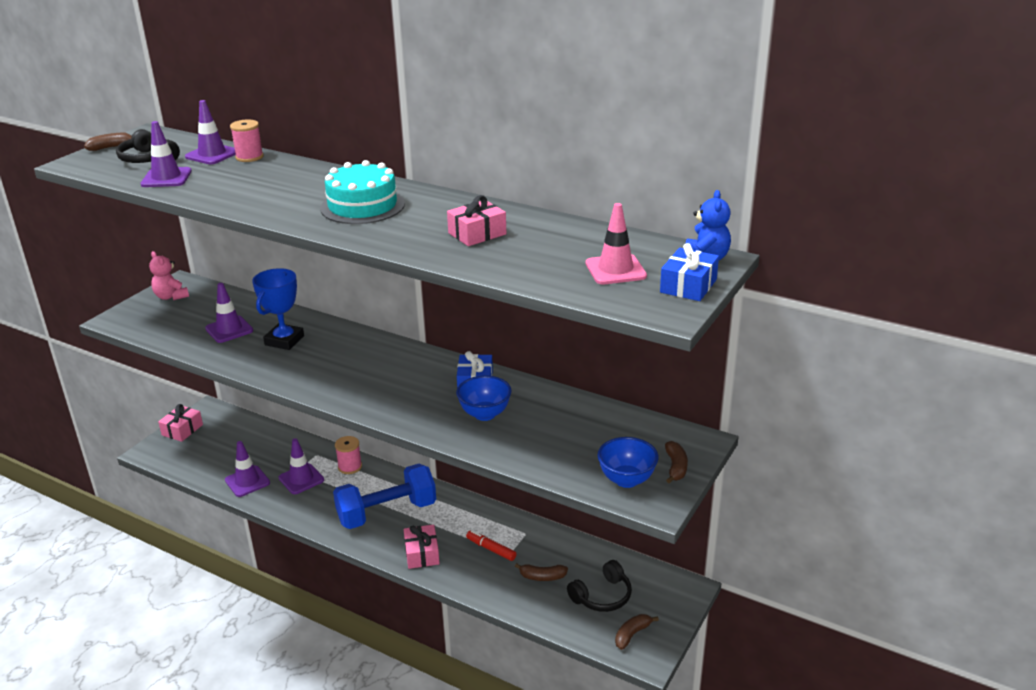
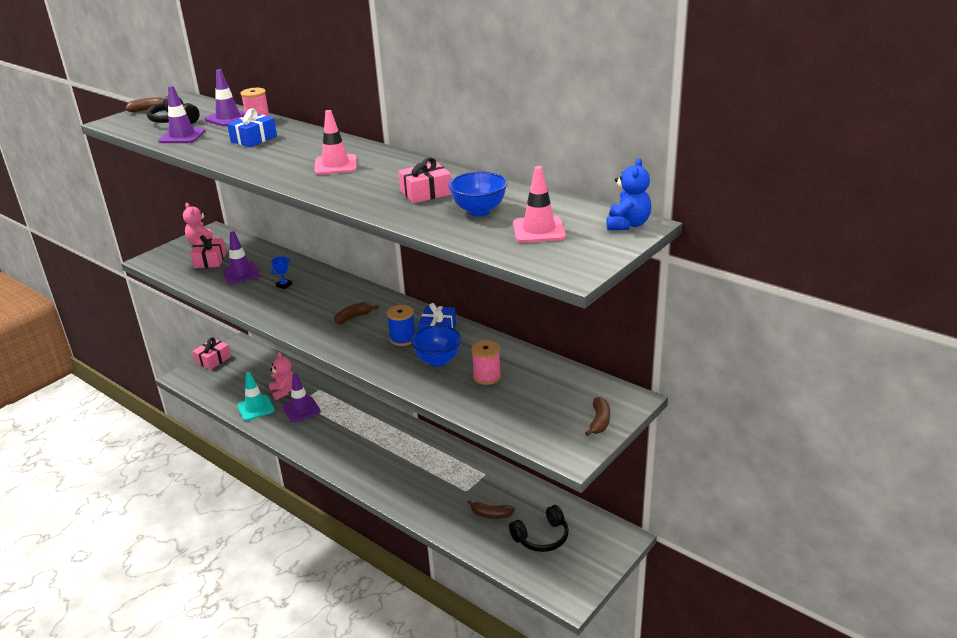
camera: 10 degrees right, 0 degrees up
(247, 481) = (256, 408): purple traffic cone -> turquoise traffic cone
(275, 460) = (284, 391): none -> pink teddy bear
(284, 340) = (284, 285): blue trophy -> blue trophy, size x0.45
(350, 467) = (345, 402): pink spool -> pink spool (487, 376)
(362, 206) = (335, 165): turquoise cake -> pink traffic cone
(387, 513) = (367, 445): blue dumbbell -> none
(422, 553) = (389, 484): pink gift -> pink gift (210, 260)
(438, 393) = (403, 339): none -> blue spool
(491, 549) = (450, 485): red marker -> none
(626, 480) = (550, 429): blue bowl -> blue bowl (479, 211)
(632, 634) = (561, 575): brown banana -> brown banana (354, 317)
(688, 286) = (602, 248): blue gift -> blue gift (254, 139)

